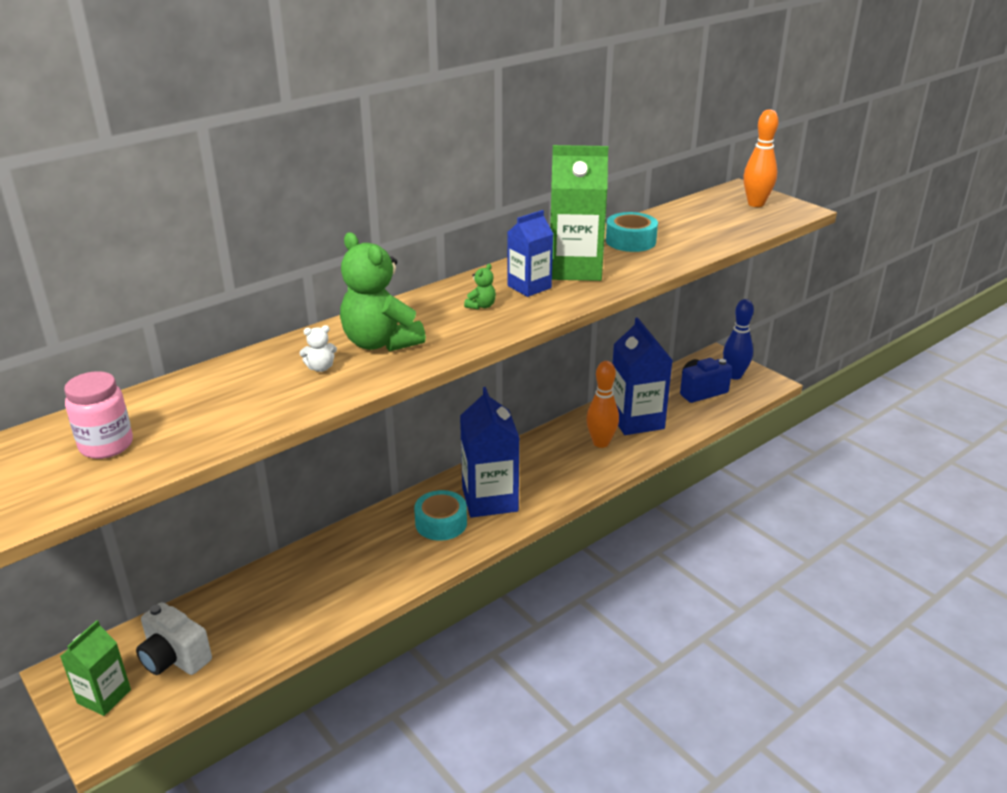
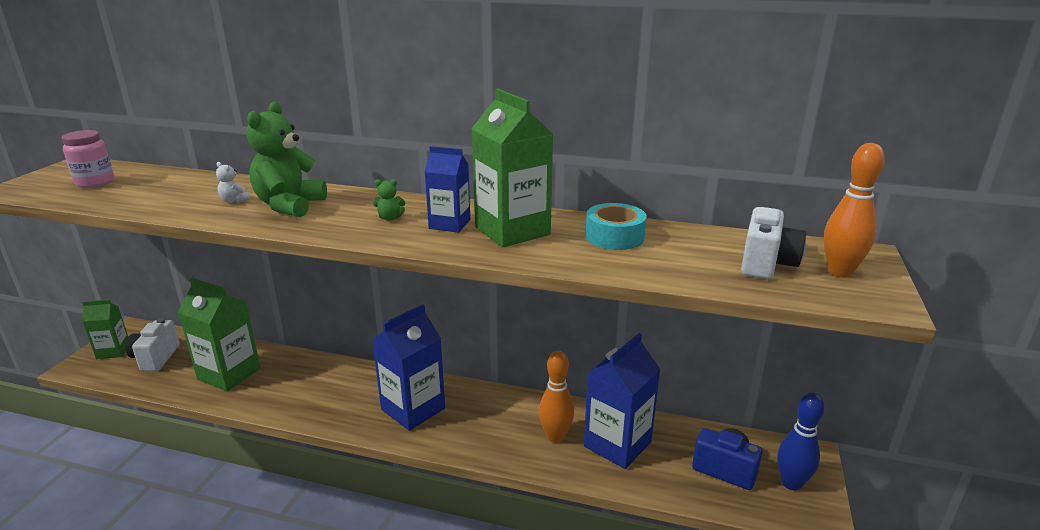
camera: 55 degrees right, 5 degrees down
(288, 603) = (229, 374): none -> green carton
(441, 523) = (363, 398): turquoise tape -> none
(725, 216) = (766, 264): none -> white camera

